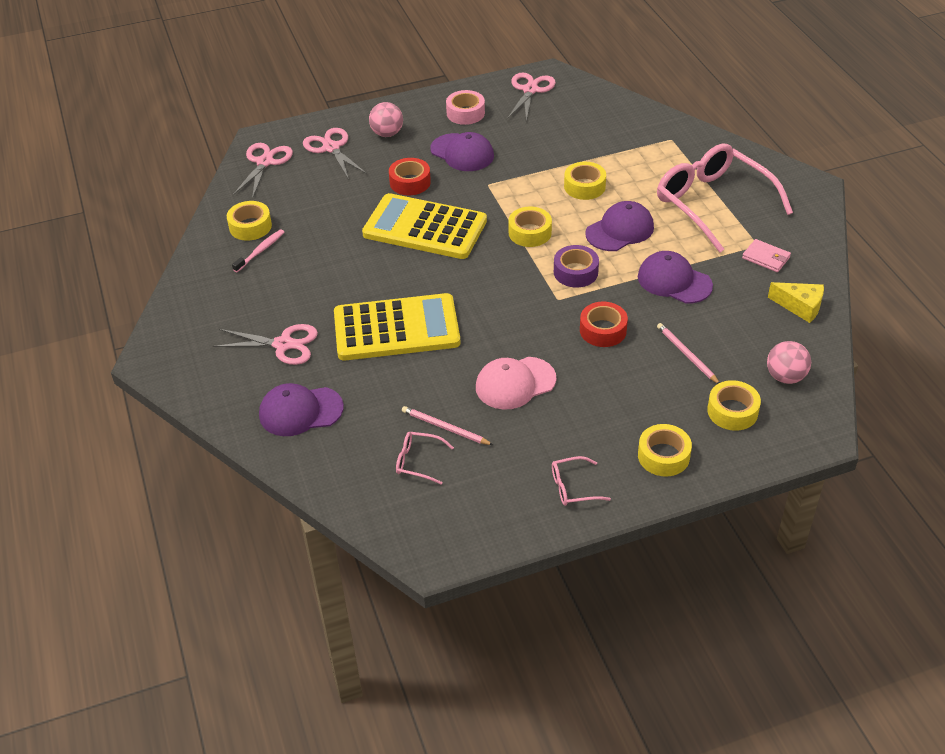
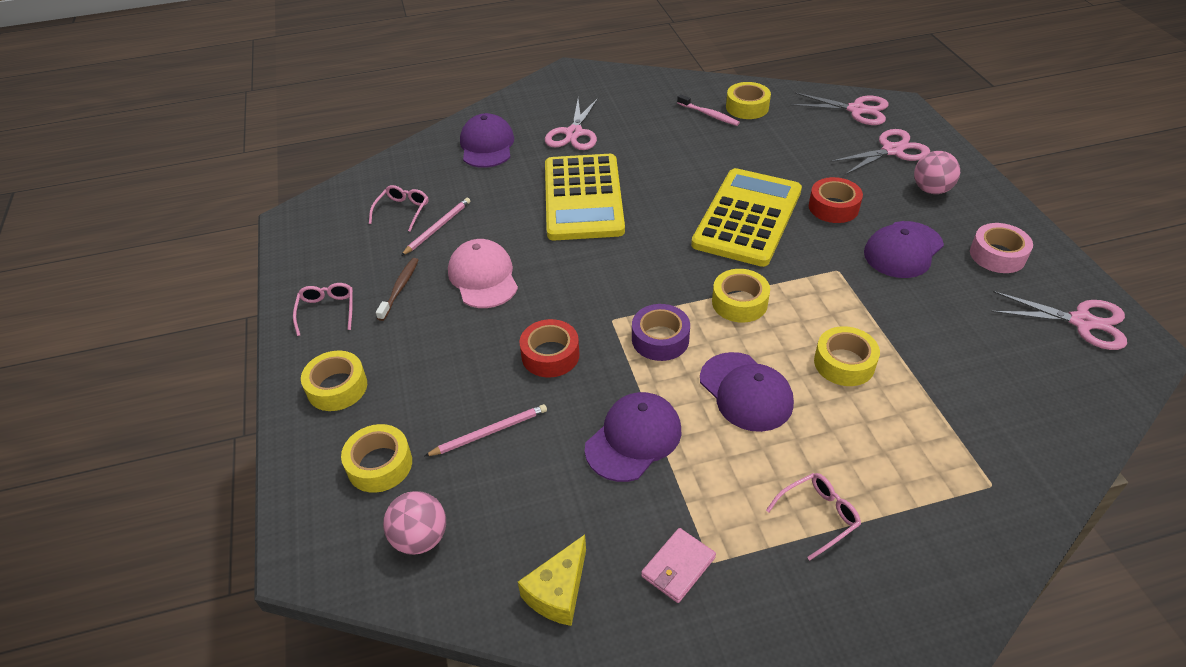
camera: 95 degrees right, 0 degrees up
(536, 439) = (399, 288): none -> brown toothbrush
(712, 203) = (819, 516): pink glasses -> pink glasses, size x0.41

